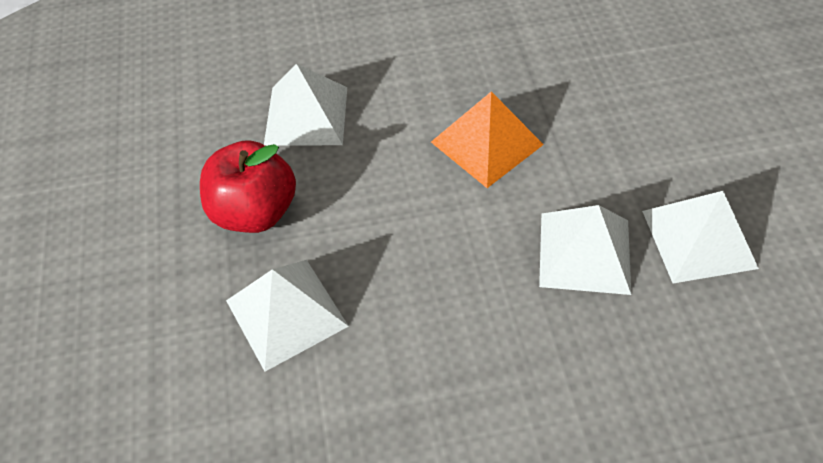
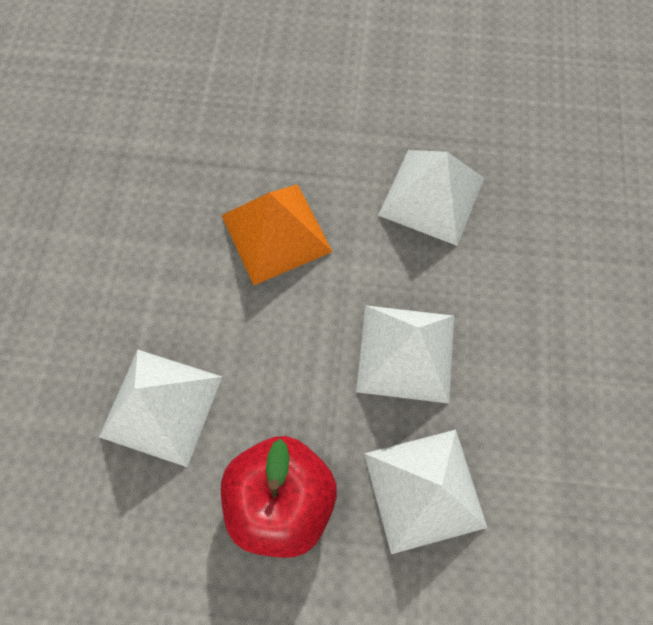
camera: 75 degrees left, 15 degrees up
(699, 239) = (443, 106): white pyramid -> white pyramid (406, 352)

